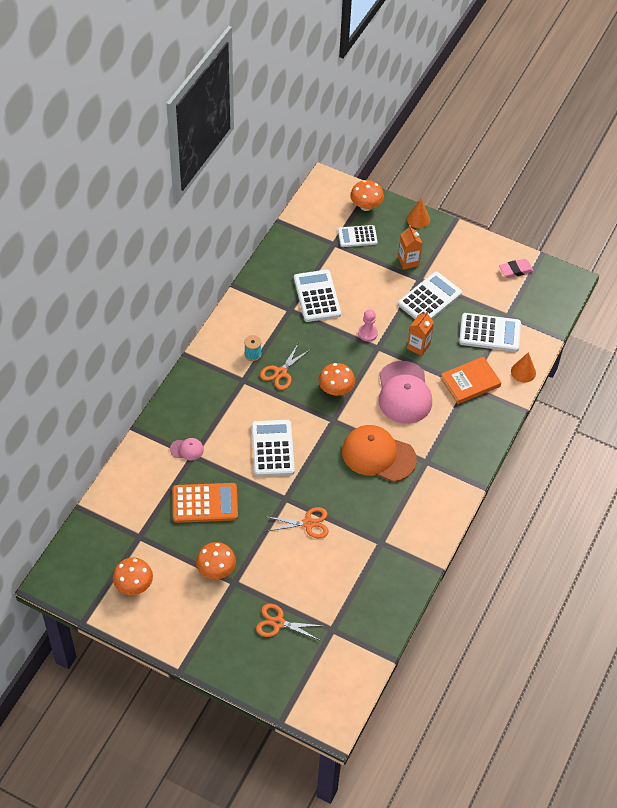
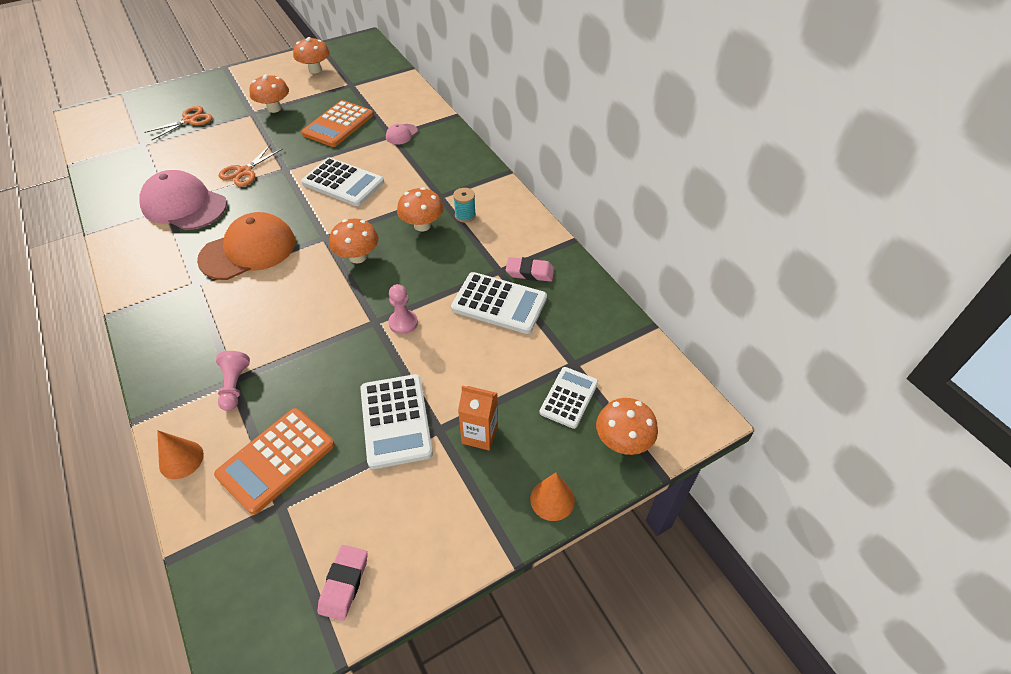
camera: 125 degrees right, 5 degrees down
(280, 294) = (529, 272): none -> pink eraser
(280, 373) = (422, 225): orange scissors -> orange mushroom
(404, 393) = (292, 312): pink cap -> pink cap (184, 205)
(418, 346) = (337, 363): orange carton -> none
(470, 382) = (234, 386): orange book -> pink pawn
(489, 333) = (276, 460): white calculator -> orange calculator

